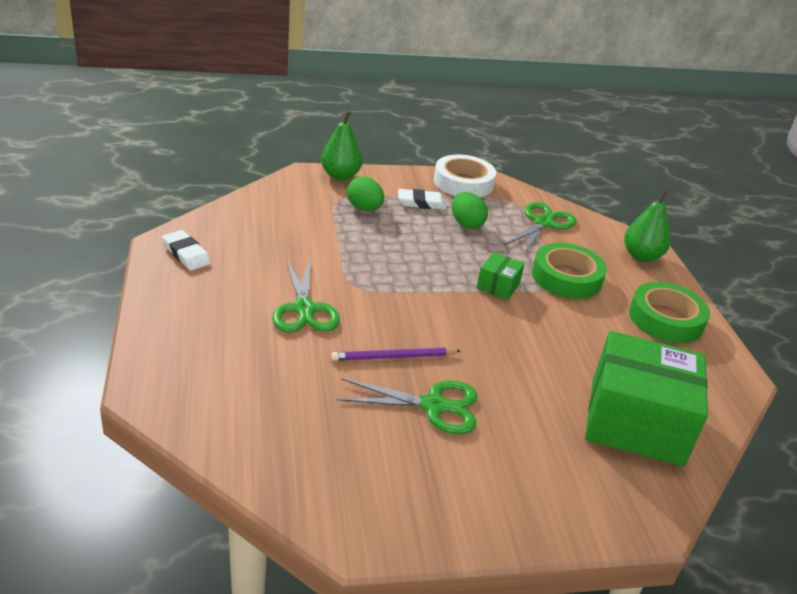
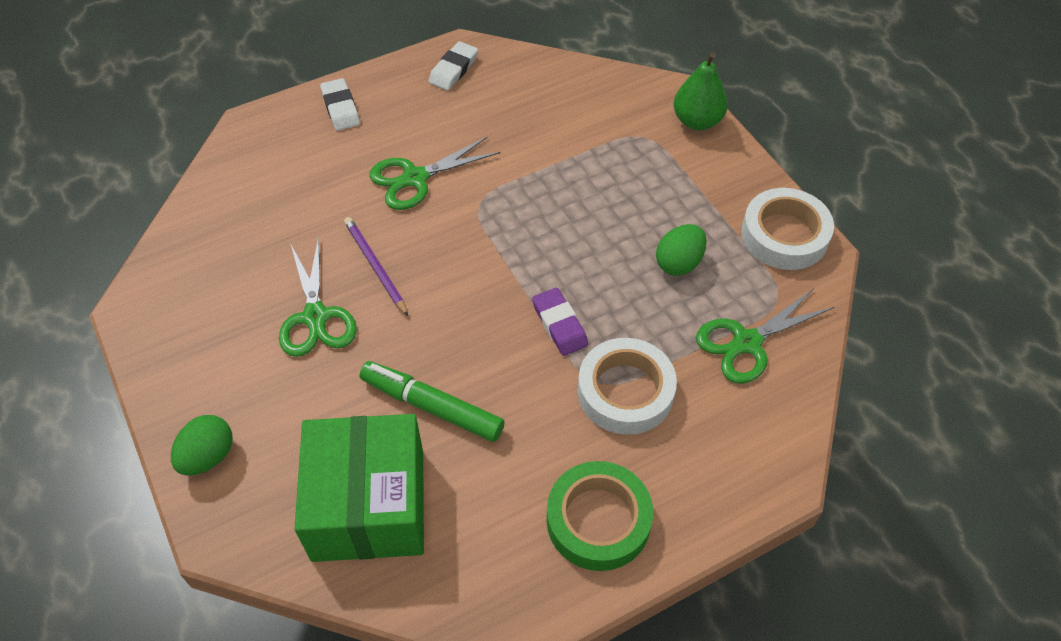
camera: 75 degrees right, 20 degrees up
(364, 208) = (639, 163): green egg -> green egg (208, 456)
(421, 203) = (695, 208): white eraser -> white eraser (340, 108)
(498, 286) = (559, 324): green box -> purple eraser
(543, 223) = (747, 343): green scissors -> green scissors turned 135 degrees clockwise
(552, 365) = (432, 406): none -> green marker
(566, 277) = (625, 391): green tape -> white tape
(641, 256) = (745, 475): green pear -> none

